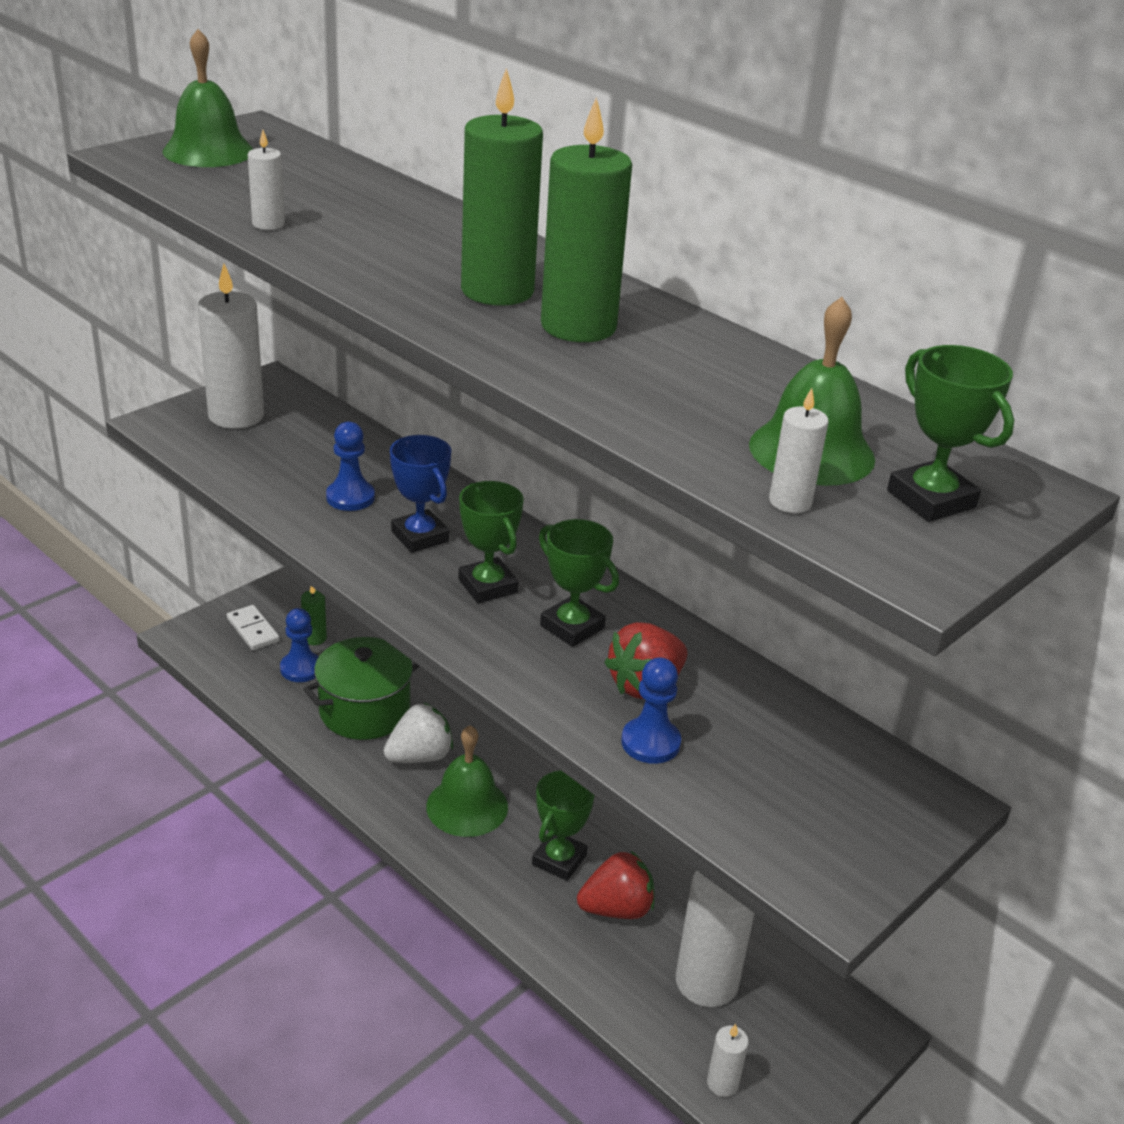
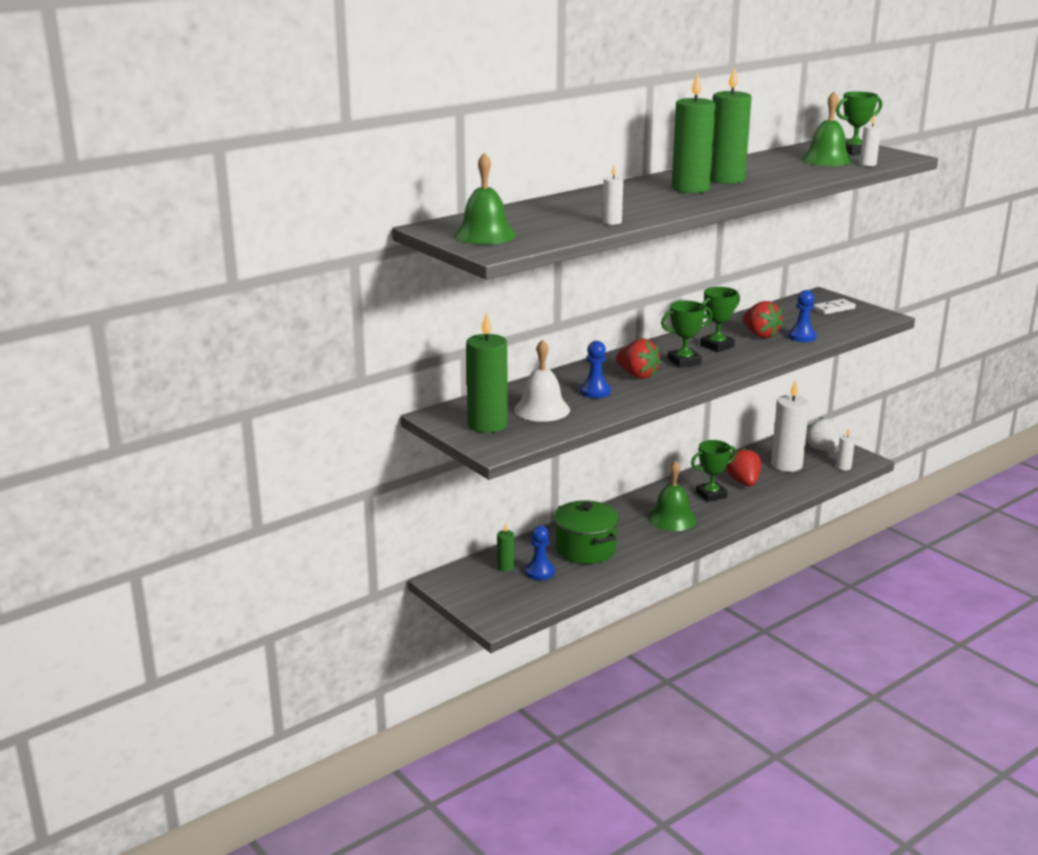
camera: 80 degrees left, 10 degrees down
(236, 416) = (487, 424): white candle -> green candle
(253, 630) = (492, 592): white domino -> white domino (833, 309)
(285, 454) = (542, 409): none -> white bell
(419, 756) = (629, 531): white strawberry -> white strawberry (823, 449)
(420, 537) = (637, 375): blue trophy -> red strawberry
(559, 860) = (711, 495): green trophy -> green trophy turned 60 degrees counterclockwise

